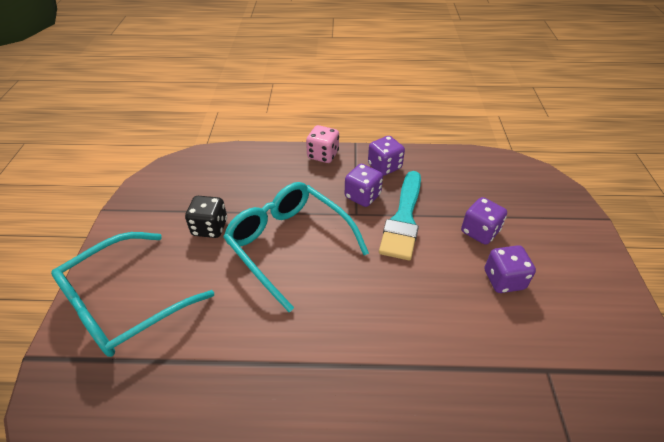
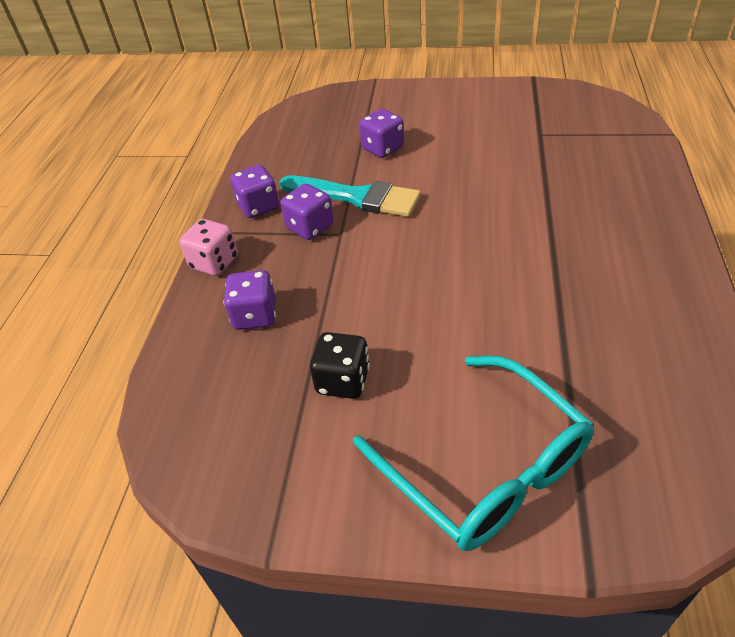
camera: 80 degrees left, 0 degrees up
(289, 245) = (386, 292): turquoise glasses -> none
(504, 280) = (446, 142): purple dice -> purple dice (255, 315)

